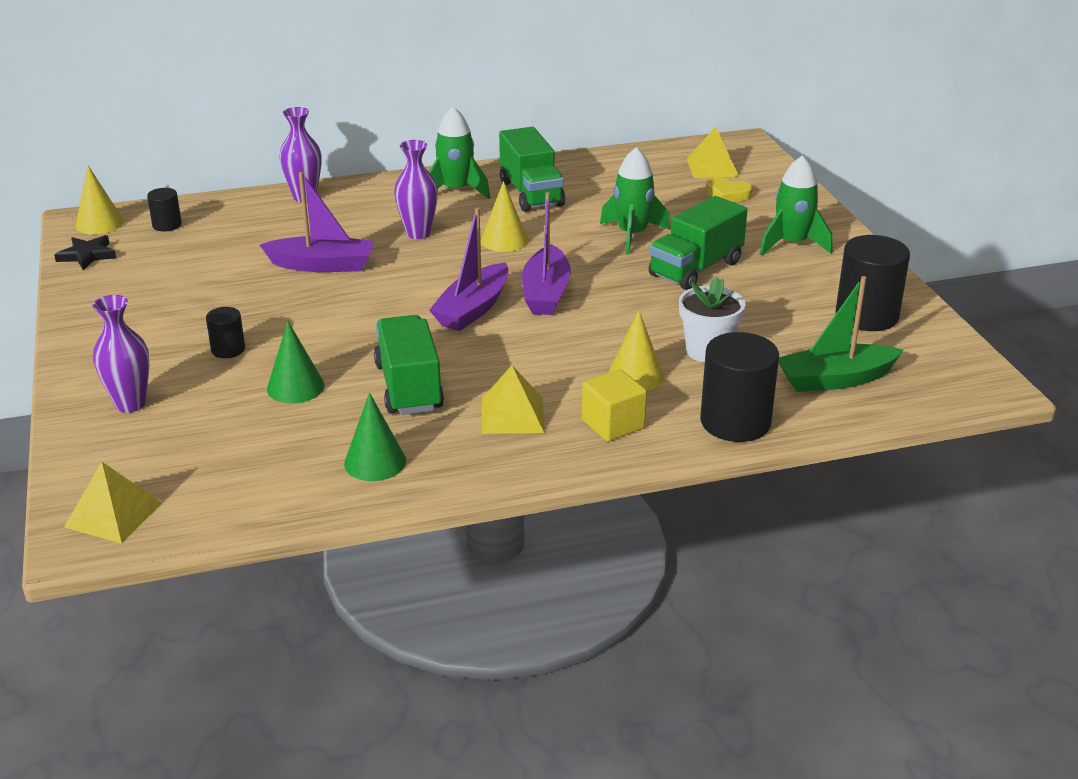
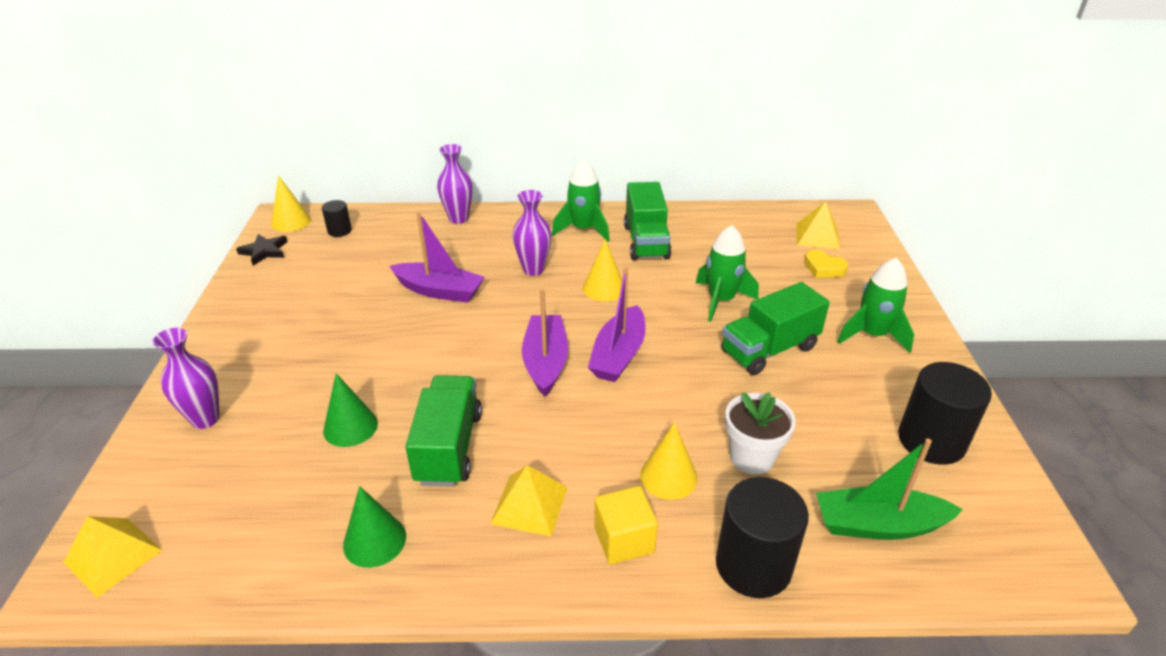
camera: 15 degrees right, 5 degrees up
(228, 349) = (317, 371): black cylinder -> none
(473, 309) = (545, 362): purple boat -> purple boat turned 135 degrees clockwise

